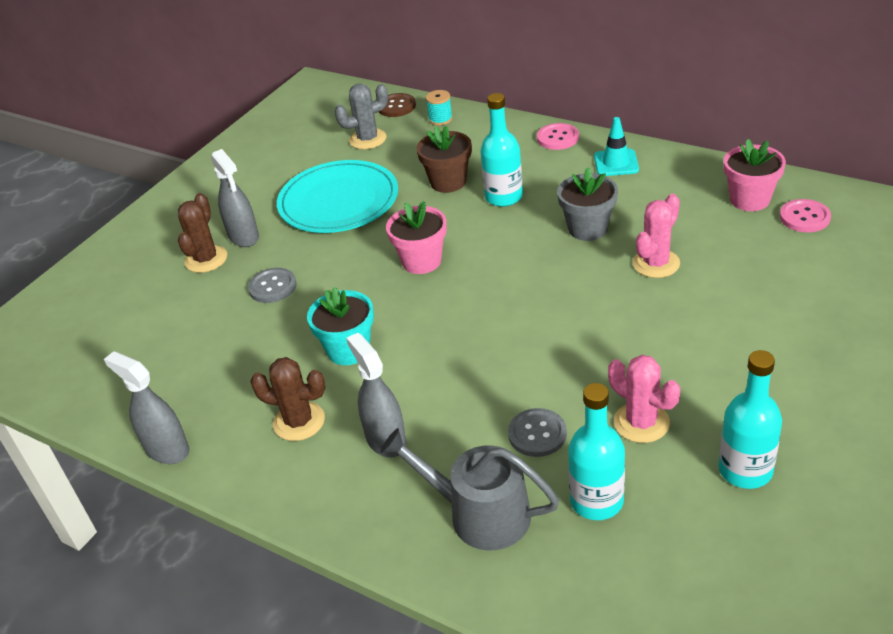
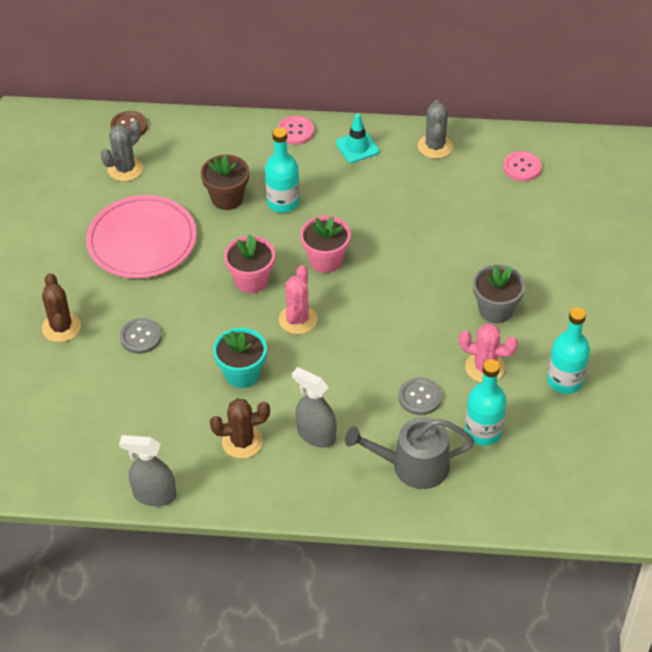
camera: 30 degrees left, 10 degrees up
(243, 236) = (79, 297): grey spray bottle -> none
(338, 201) = (142, 240): turquoise plate -> pink plate
(440, 119) = (179, 132): turquoise spool -> none
(587, 228) = (367, 217): grey flower pot -> grey flower pot (495, 310)
(656, 263) = (434, 236): pink cactus -> pink cactus (298, 319)
(706, 178) = (435, 146): none -> grey cactus
(749, 199) = (476, 160): pink flower pot -> pink flower pot (325, 260)

